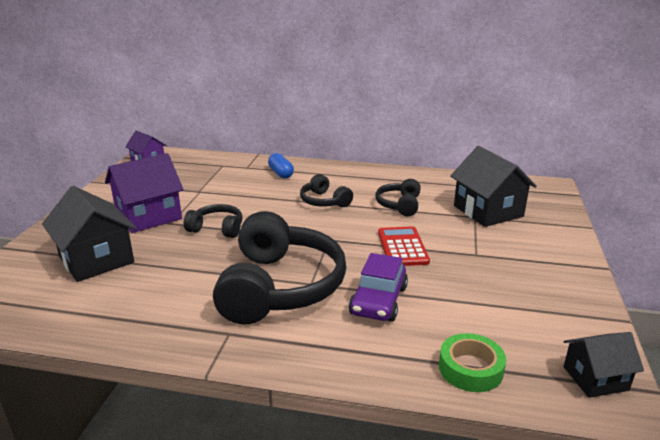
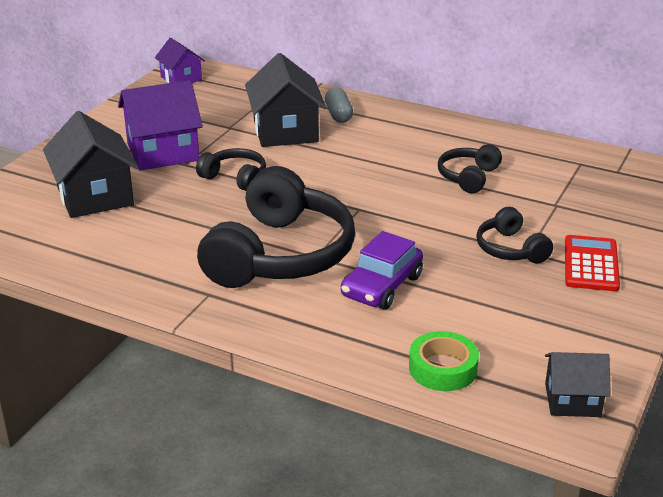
camera: 15 degrees right, 5 degrees up
(281, 173) = (338, 115): blue capsule -> grey capsule
(324, 201) = (376, 160): black headphones -> black headphones (510, 249)
(402, 247) = (442, 230): red calculator -> red calculator (591, 264)
(488, 211) = (579, 200): black house -> black house (285, 131)

